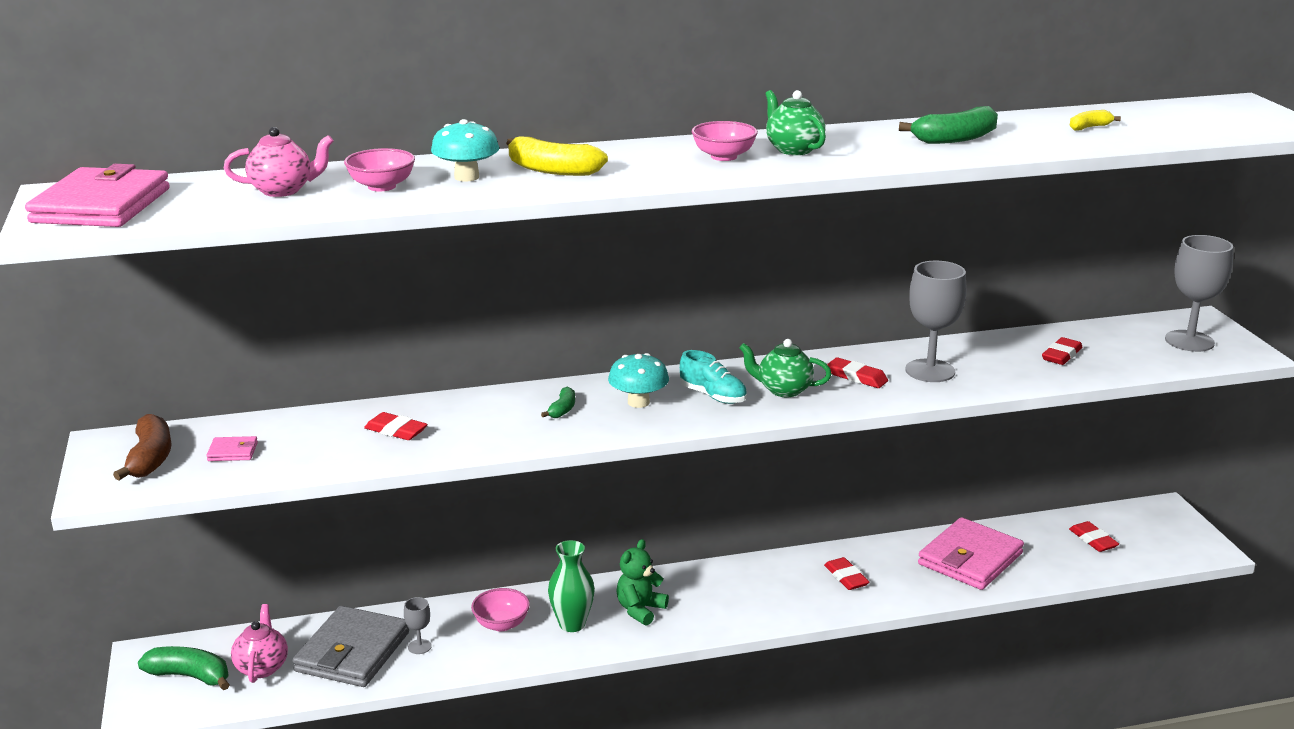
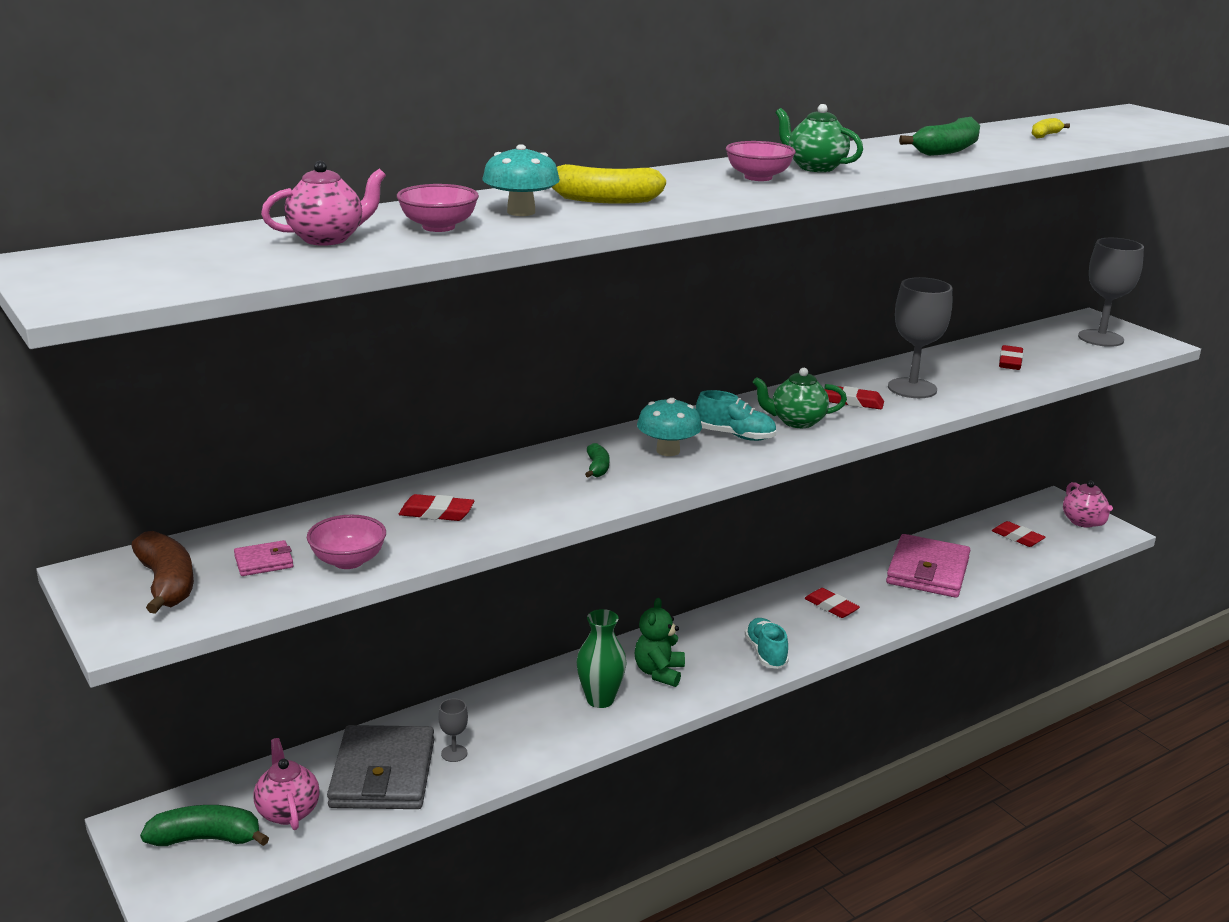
camera: 20 degrees left, 0 degrees up
(101, 205) = (117, 270): pink wallet -> none
(501, 624) = (527, 713): pink bowl -> pink bowl (348, 561)
(751, 610) = (766, 653): none -> turquoise shoe
(1180, 535) = (1083, 522): none -> pink teapot

